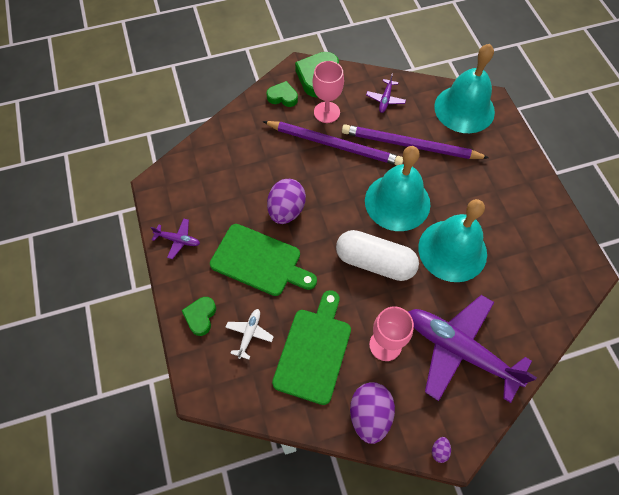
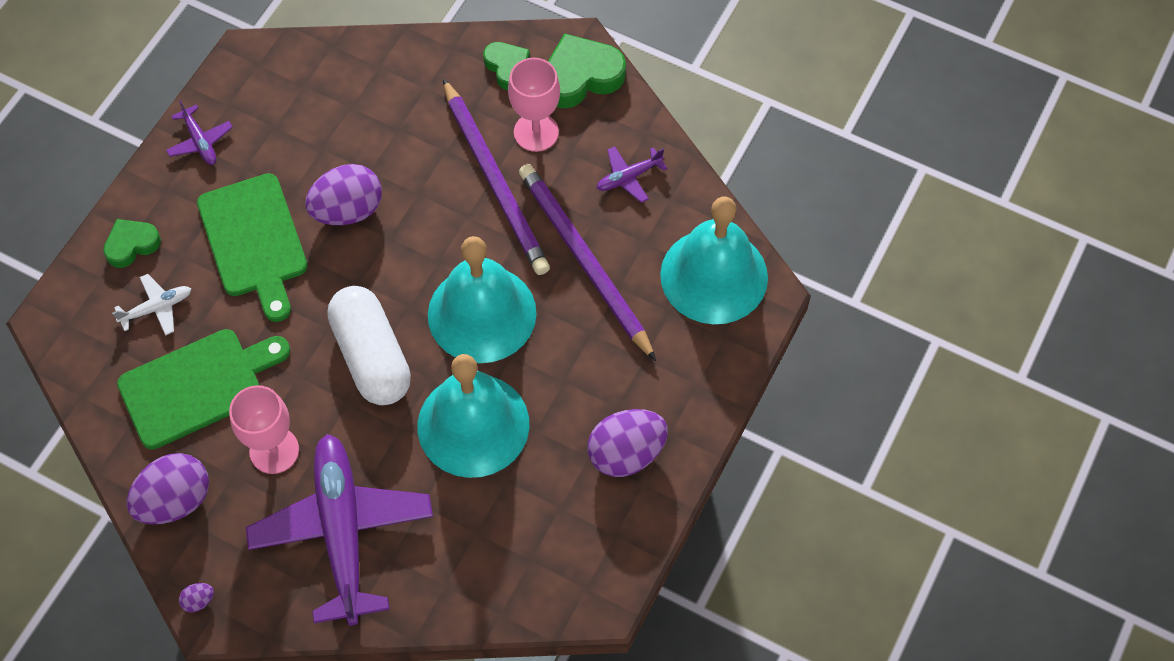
camera: 45 degrees right, 0 degrees up
(522, 204) = (626, 453): none -> purple egg

